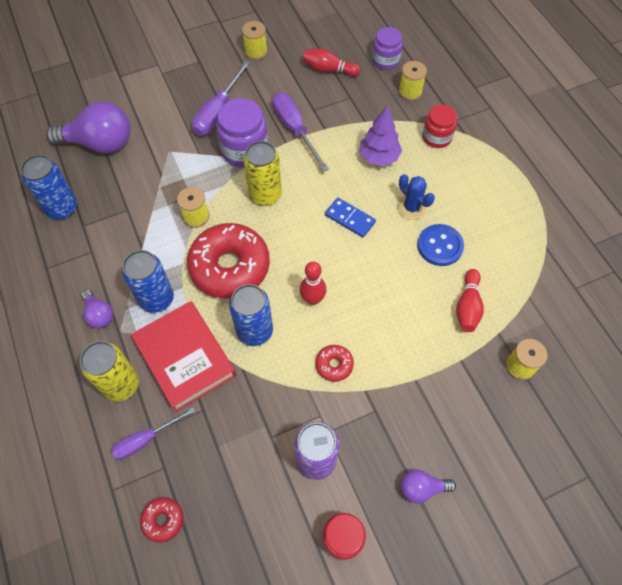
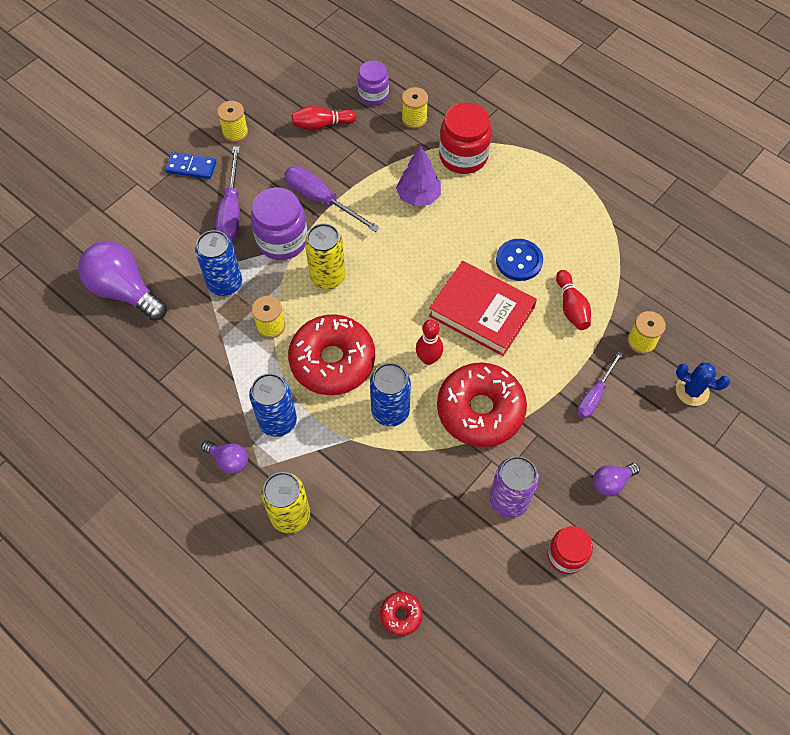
camera: 25 degrees left, 0 degrees up
(62, 208) = (125, 373): blue can -> blue can (225, 283)
(100, 143) = (125, 291): purple light bulb -> purple light bulb turned 120 degrees counterclockwise
(145, 439) = (343, 554): purple screwdriver -> purple screwdriver (594, 395)
(185, 358) = (338, 464): red book -> red book (481, 312)
(334, 365) = (480, 410): red donut -> red donut, size x2.30
(350, 219) = (422, 268): blue domino -> blue domino (191, 167)
(411, 207) = (474, 234): blue cactus -> blue cactus (692, 391)
(437, 137) = (463, 156): red jar -> red jar, size x1.55

